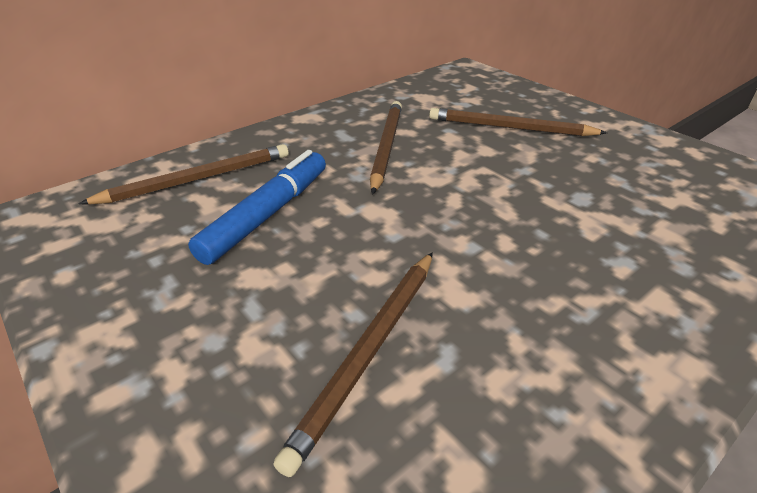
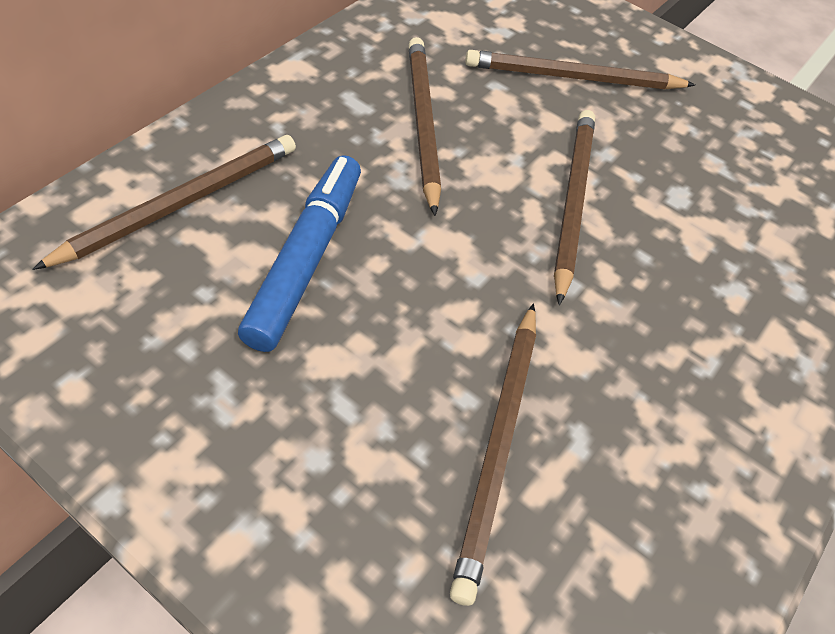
camera: 20 degrees left, 15 degrees up
(488, 195) = (572, 201): none -> brown pencil

